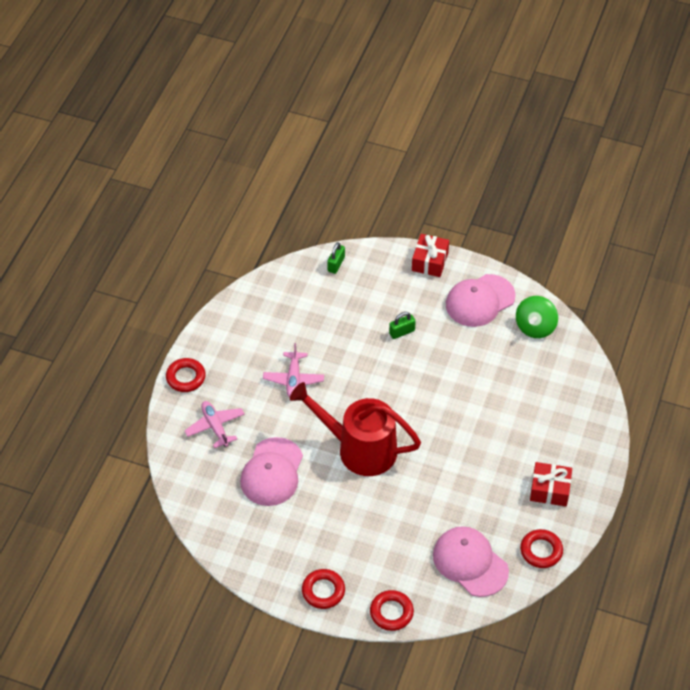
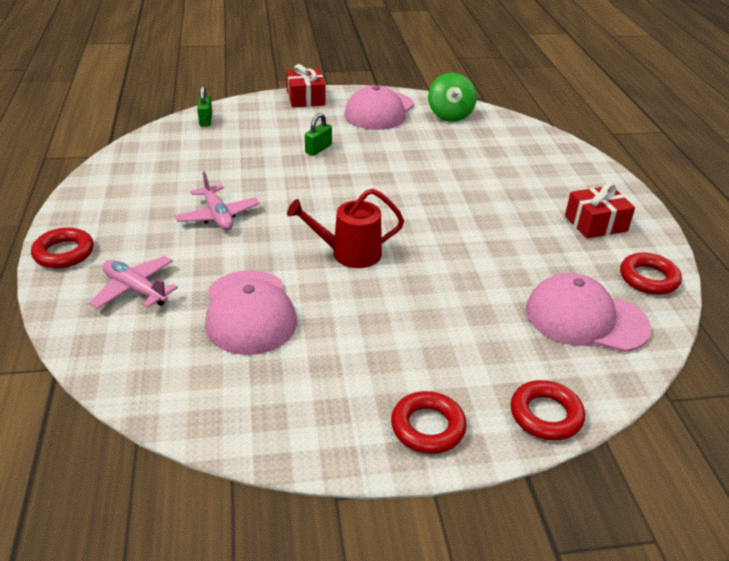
camera: 30 degrees left, 15 degrees down
(359, 448) = (348, 253): red watering can -> red watering can, size x0.60

